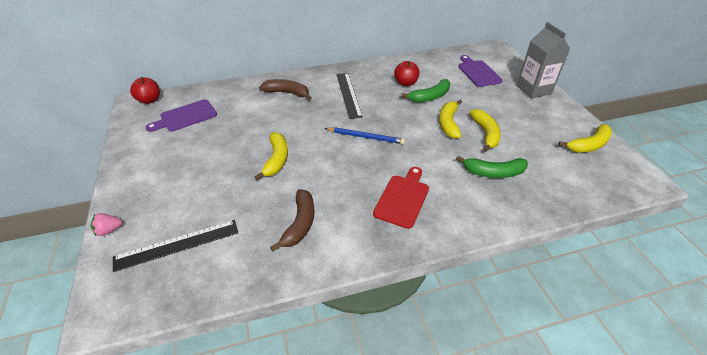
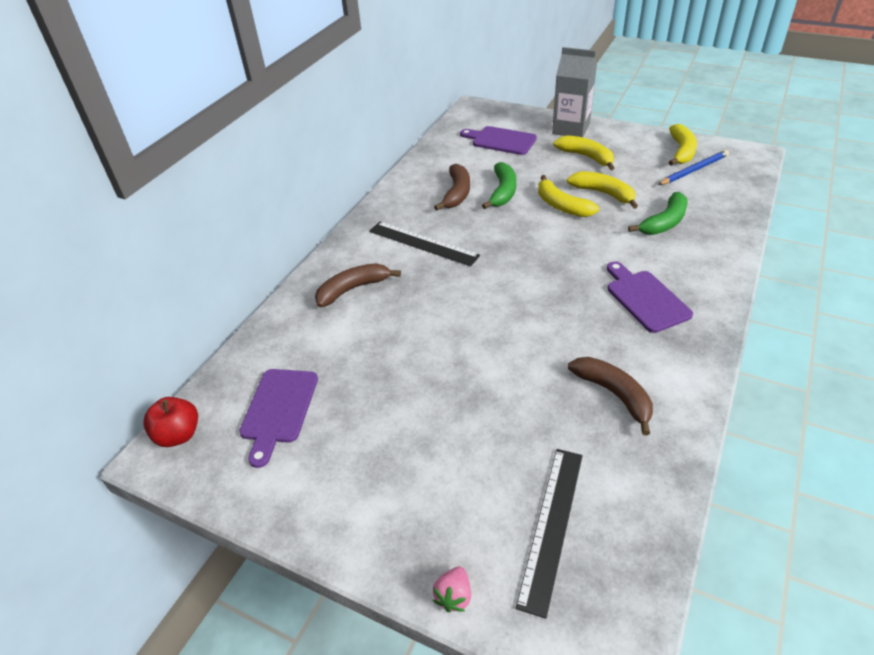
camera: 45 degrees left, 0 degrees up
(276, 159) = (480, 361): yellow banana -> yellow banana (586, 157)
(365, 137) = (518, 271): blue pencil -> blue pencil (694, 170)
(402, 198) = (645, 298): red cutting board -> purple cutting board
(405, 83) = (457, 193): red apple -> brown banana

